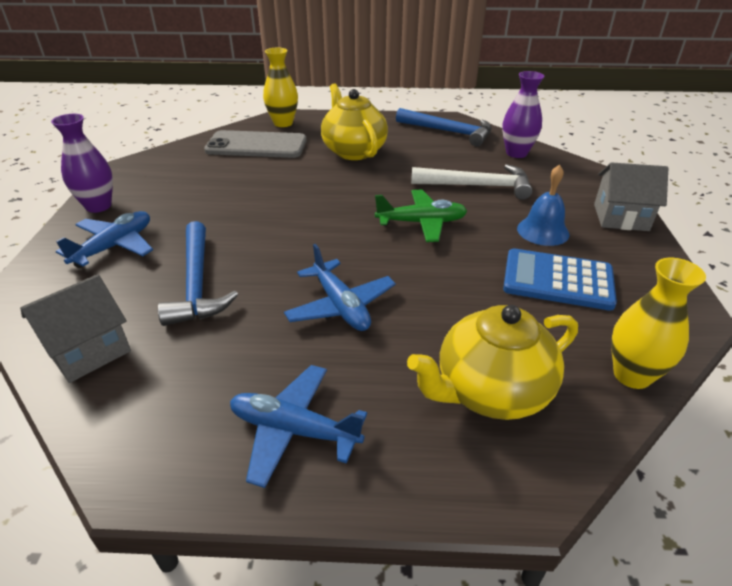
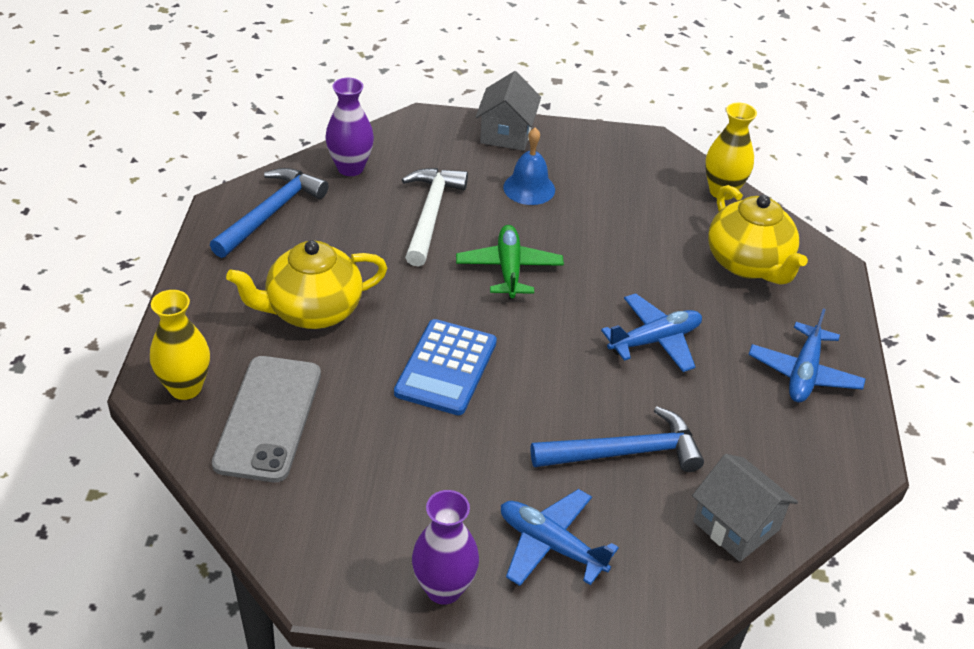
camera: 90 degrees left, 5 degrees up
(558, 280) = (610, 198): blue calculator -> blue calculator (446, 368)

